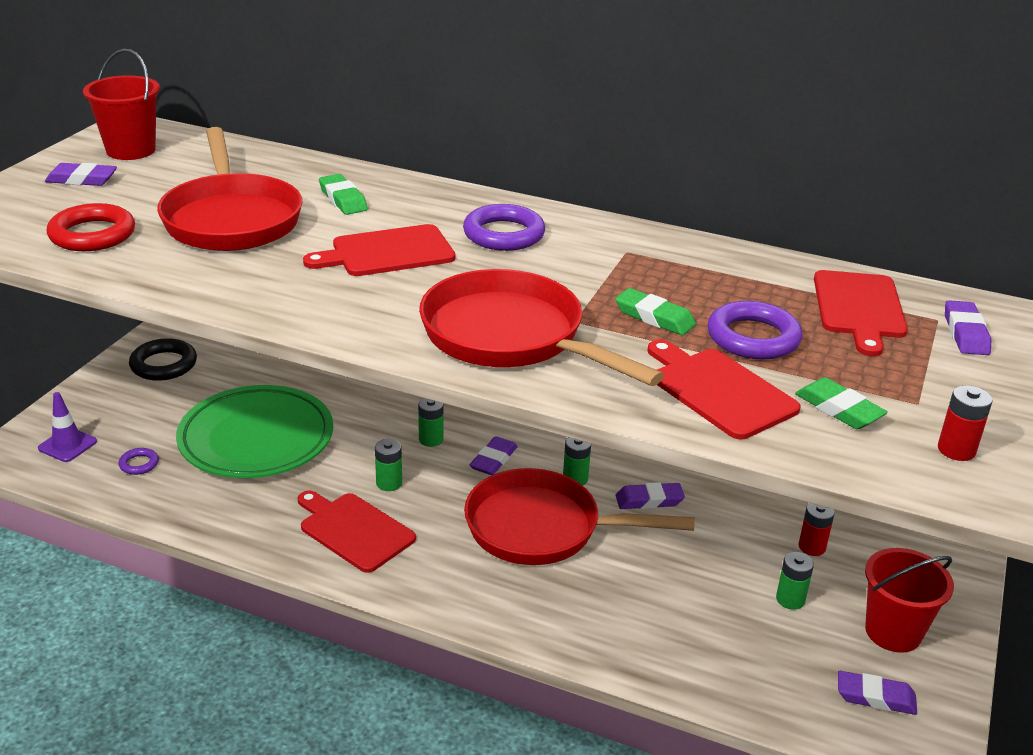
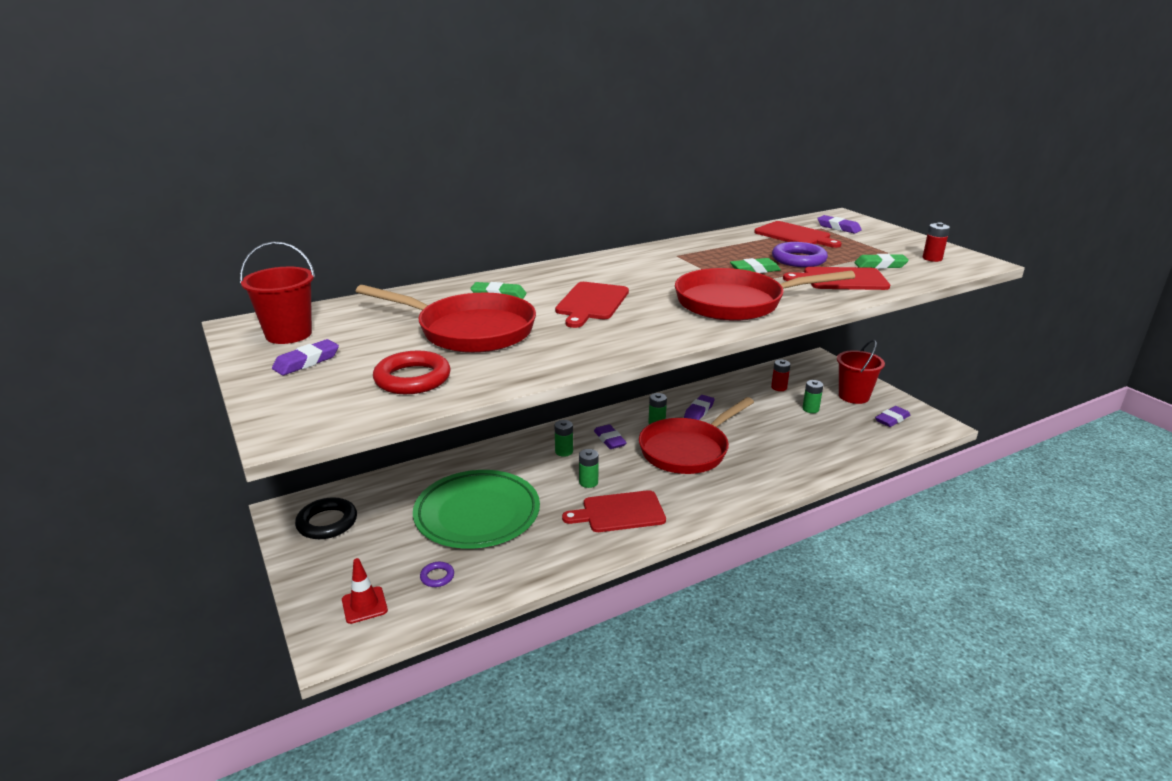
camera: 50 degrees left, 5 degrees down
(67, 445) = (364, 605): purple traffic cone -> red traffic cone
(504, 234) = (614, 272): purple ring -> none

